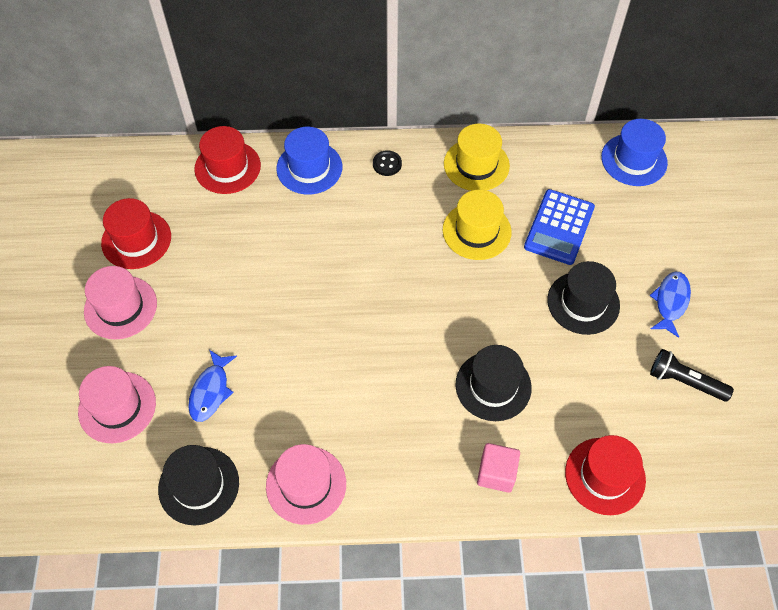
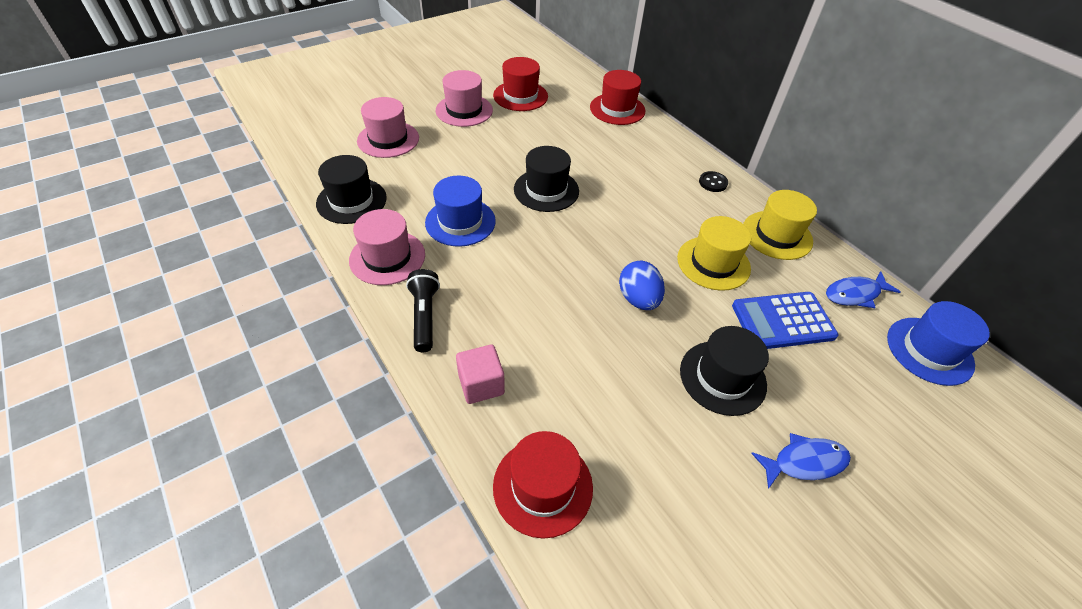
camera: 55 degrees right, 10 degrees down
(211, 391) = (432, 175): blue fish -> blue fish (855, 294)
(309, 168) = (661, 145): blue hat -> blue hat (460, 222)
(480, 310) = (638, 299): none -> blue egg
(493, 386) = (570, 342): black hat -> black hat (546, 190)
(685, 381) = (721, 523): black flashlight -> black flashlight (424, 316)

